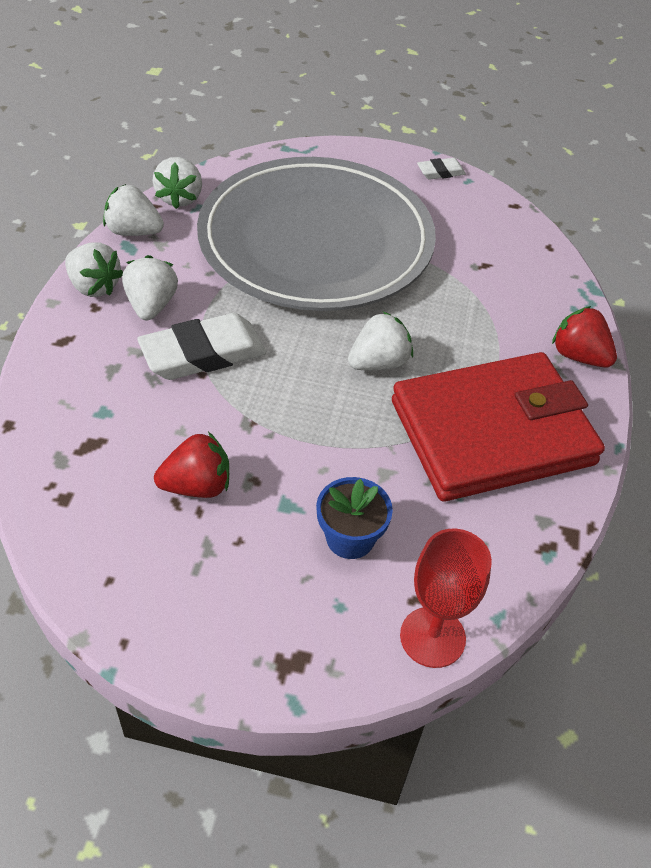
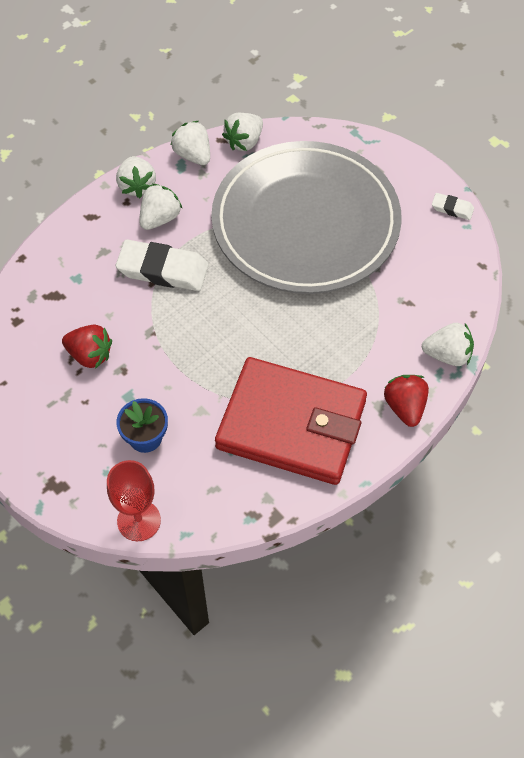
camera: 40 degrees right, 10 degrees up
(379, 363) = (264, 336): white strawberry -> white strawberry (447, 355)

